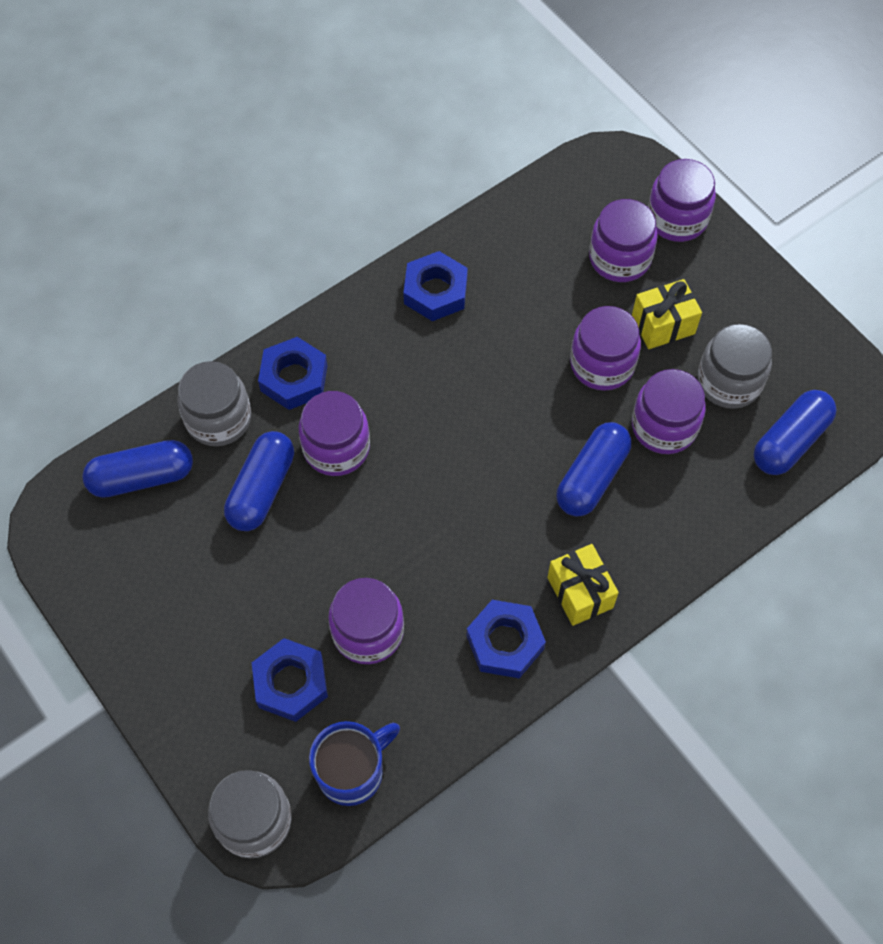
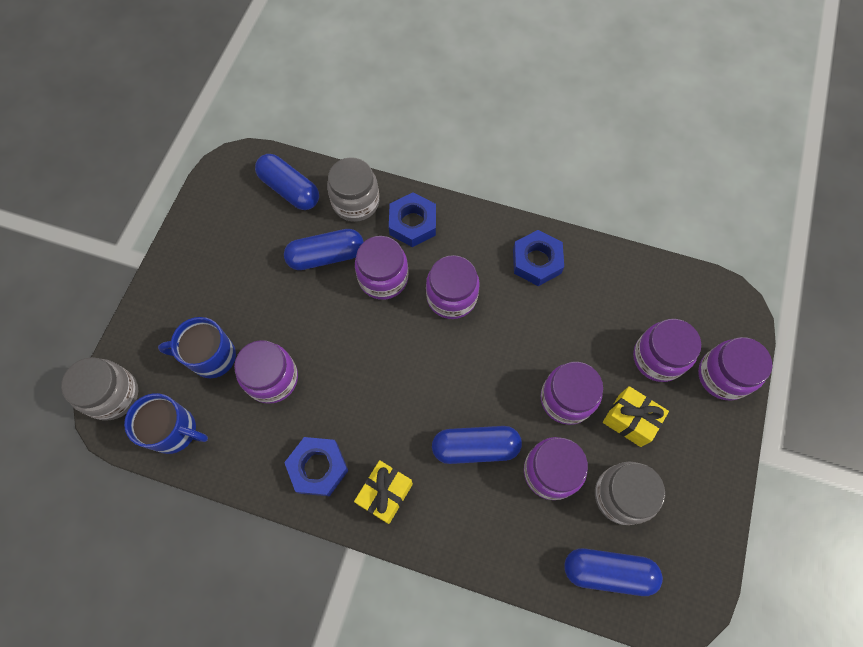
camera: 55 degrees right, 5 degrees up
(290, 683) = (211, 357): blue nut -> blue mug
(412, 395) = (451, 297): none -> purple jar

